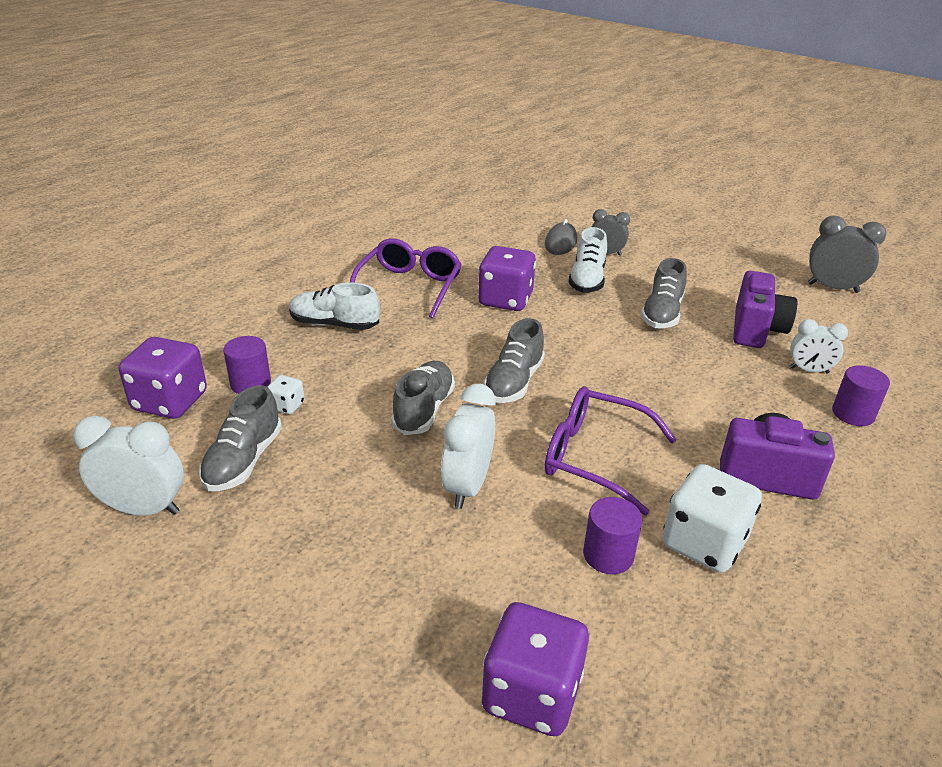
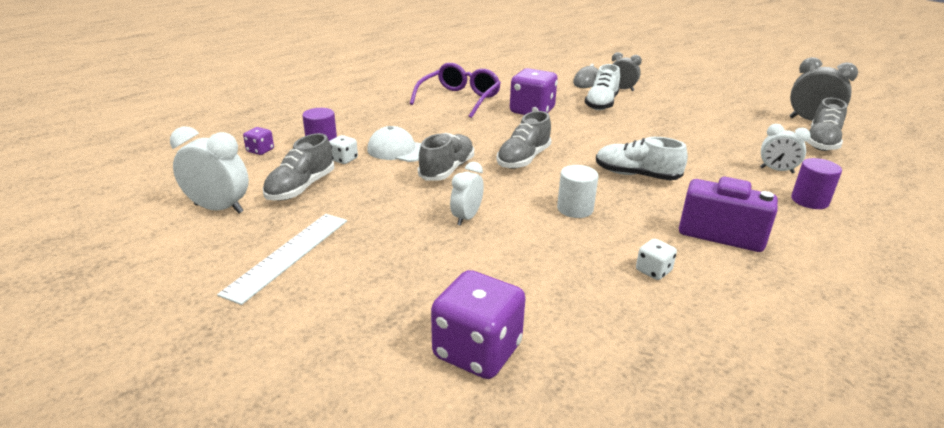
camera: 10 degrees right, 5 degrees down
(170, 402) = (260, 150): purple dice -> purple dice, size x0.48
(260, 576) = (288, 255): none -> white ruler
(334, 324) = (395, 116): white shoe -> white shoe (636, 175)
(354, 383) = (399, 150): none -> white cap
(467, 486) = (466, 217): white clock -> white clock, size x0.65
(593, 457) = (575, 209): purple glasses -> white cylinder
(608, 555) = (568, 270): purple cylinder -> none
(662, 314) = (657, 127): grey shoe -> grey shoe (821, 142)
(703, 543) = (653, 271): white dice -> white dice, size x0.48
(756, 330) = (736, 142): purple camera -> none

